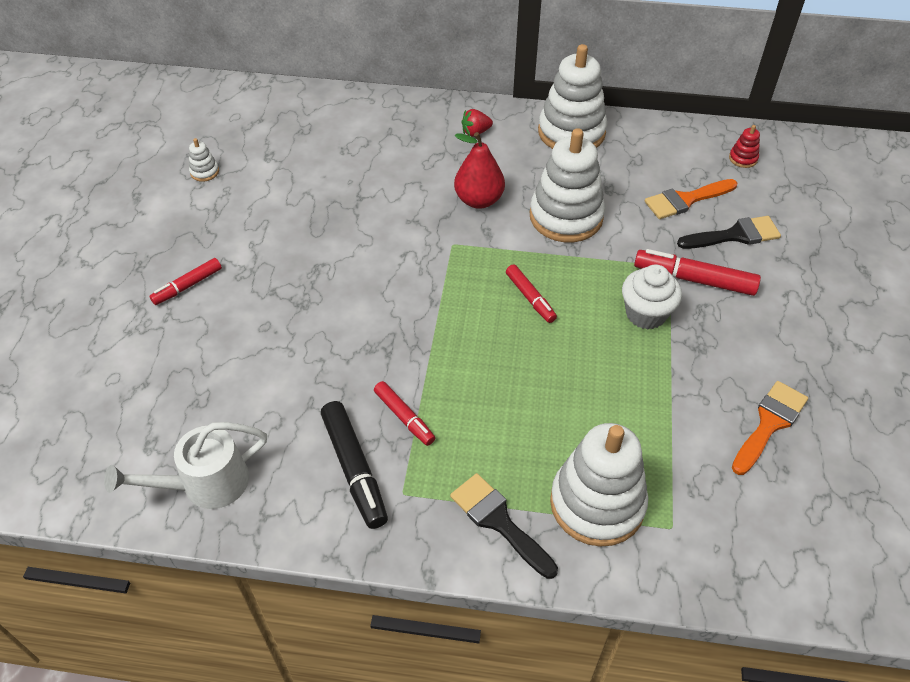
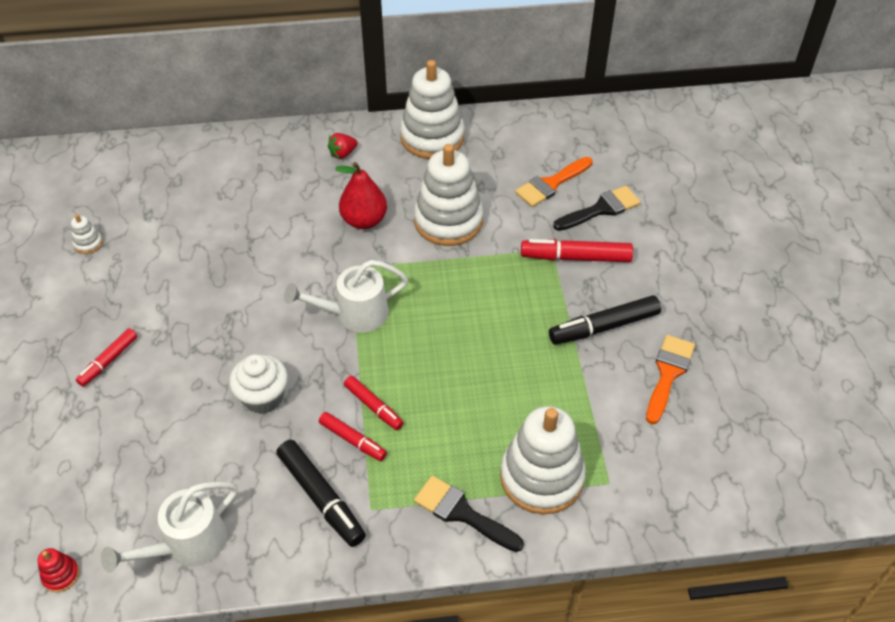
camera: 15 degrees left, 0 degrees up
(441, 290) = (353, 314): none -> white watering can
(530, 298) = (436, 304): red marker -> red marker (373, 406)
(646, 314) = (541, 298): white cupcake -> white cupcake (263, 397)
(708, 358) = (604, 327): none -> black marker
(743, 158) = (592, 135): red stacking toy -> red stacking toy (61, 575)

